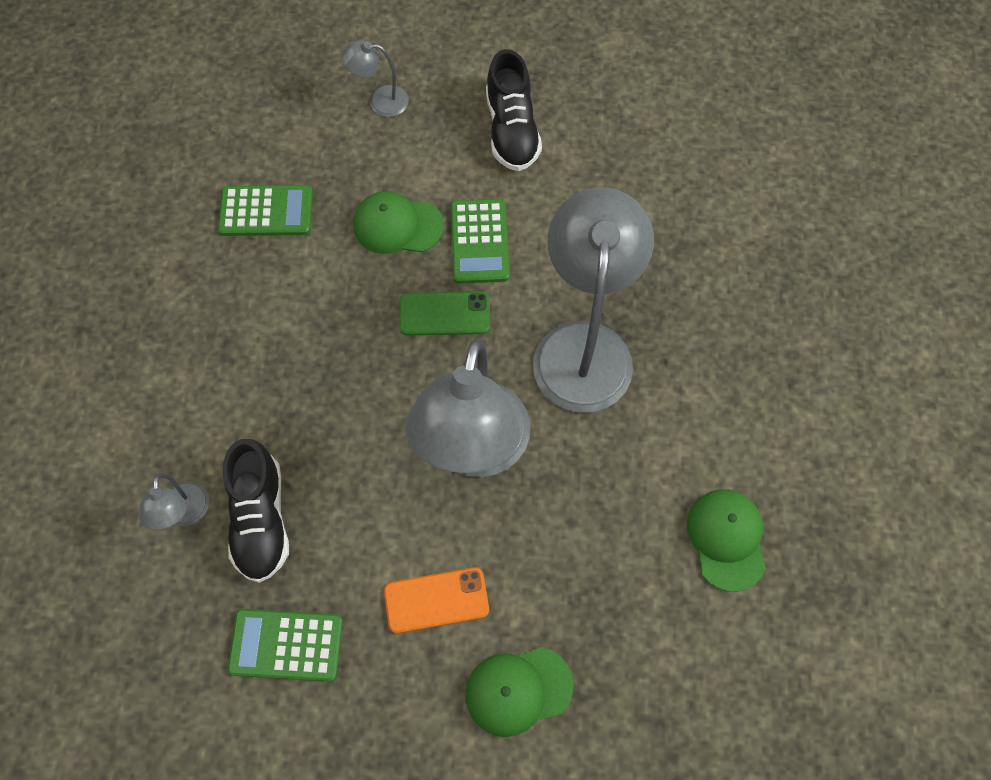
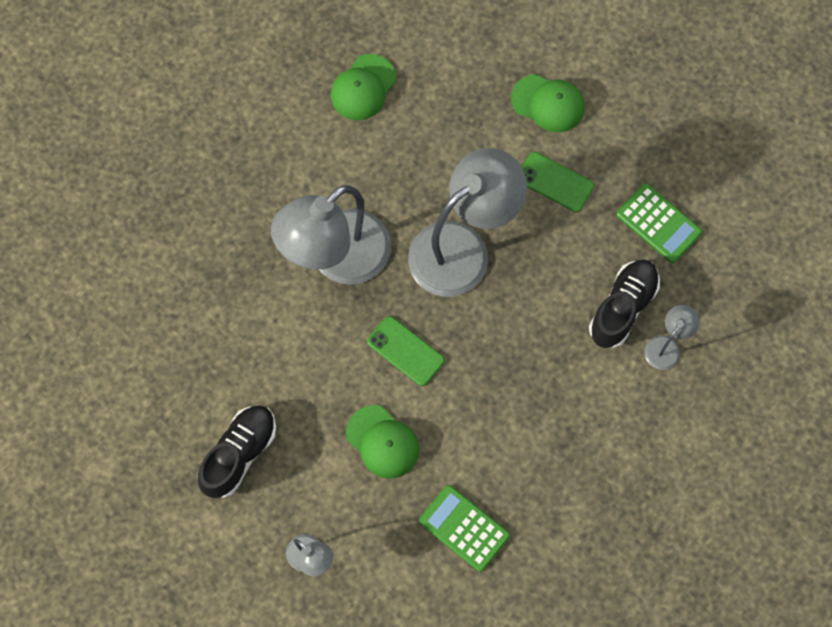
camera: 140 degrees left, 5 degrees up
(436, 600) = (555, 182): orange phone -> green phone
(479, 241) = (338, 384): green calculator -> none

